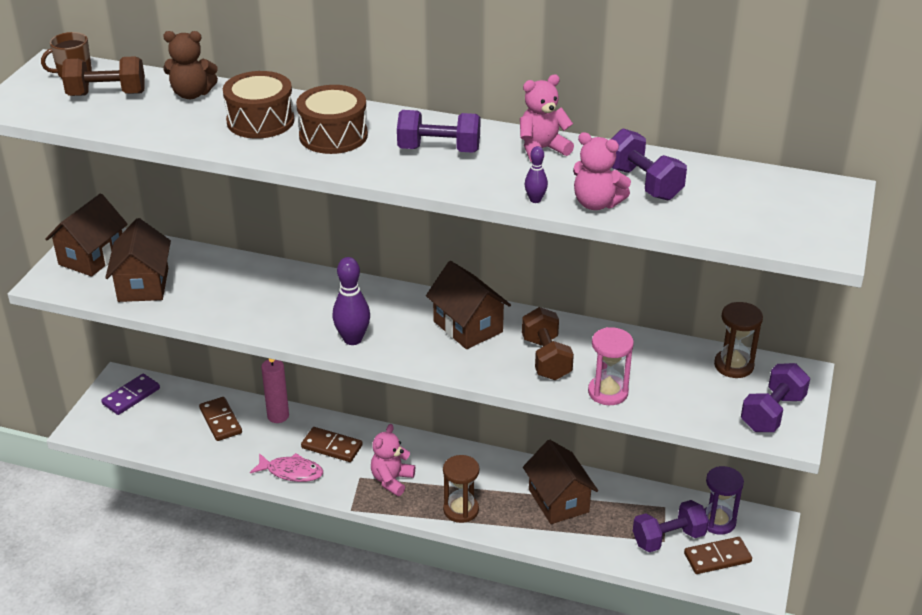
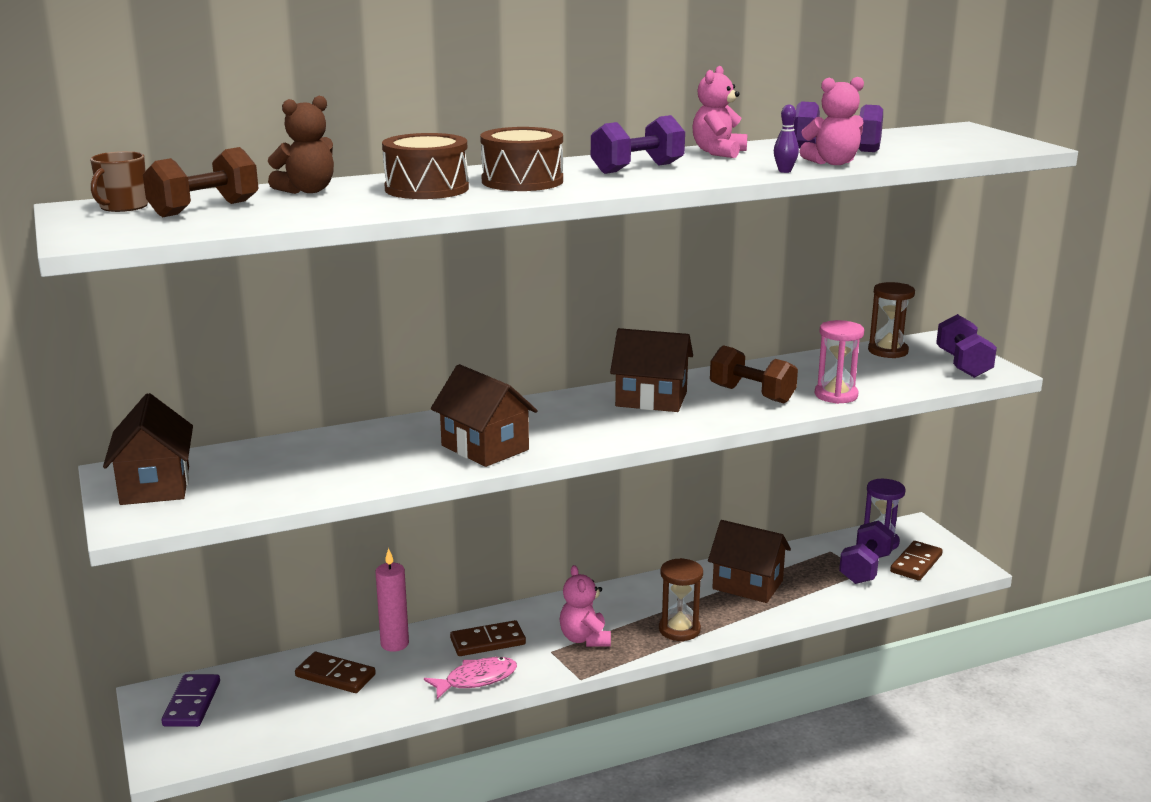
camera: 40 degrees left, 15 degrees down
(143, 285) = (263, 483): brown house -> brown house (485, 447)
(352, 339) = (565, 441): purple bowling pin -> none

